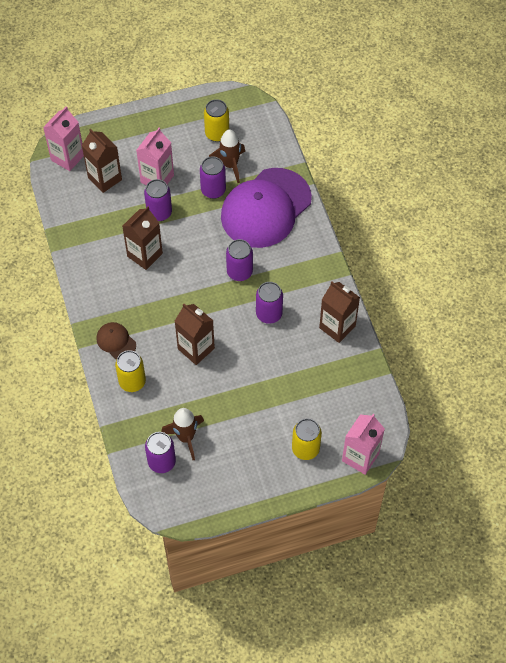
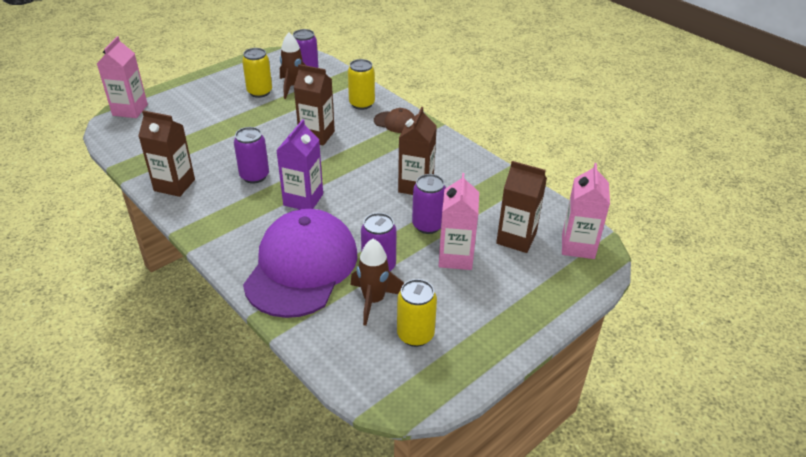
camera: 155 degrees right, 20 degrees down
(239, 272) = (303, 200): purple can -> purple carton
(305, 449) = (183, 103): yellow can -> yellow can (259, 92)

